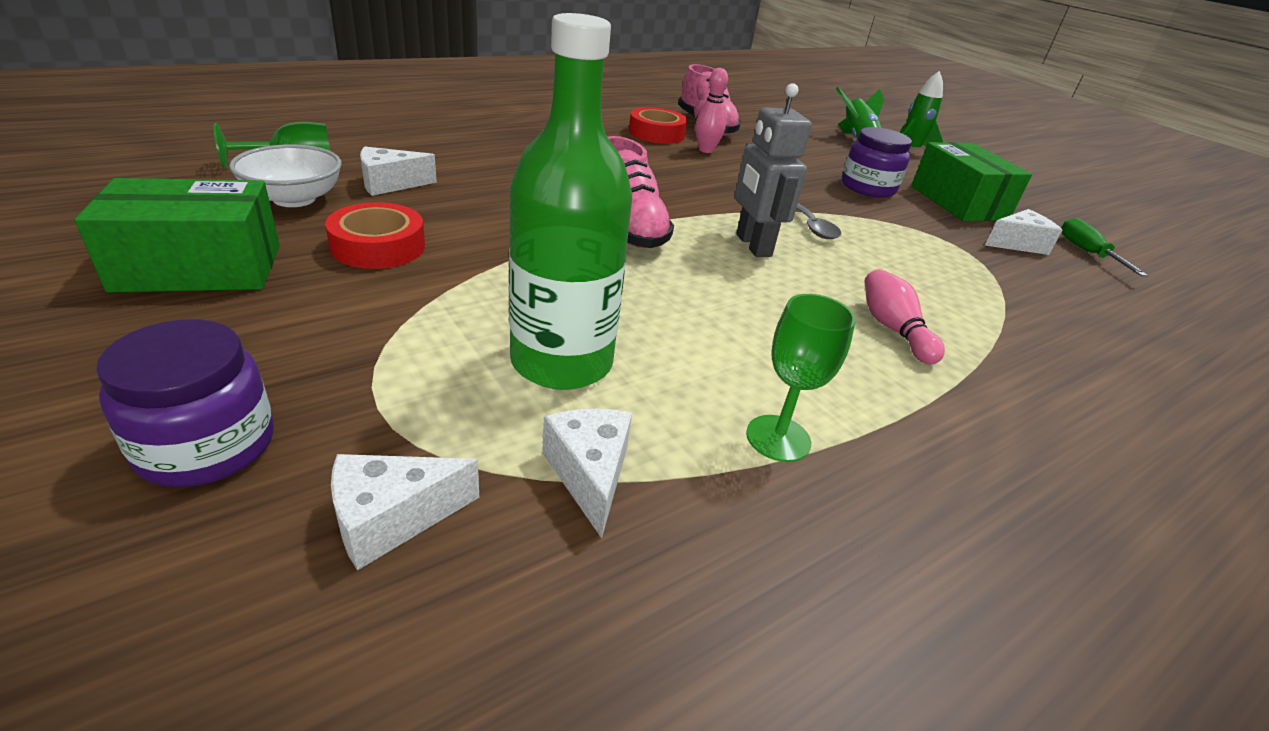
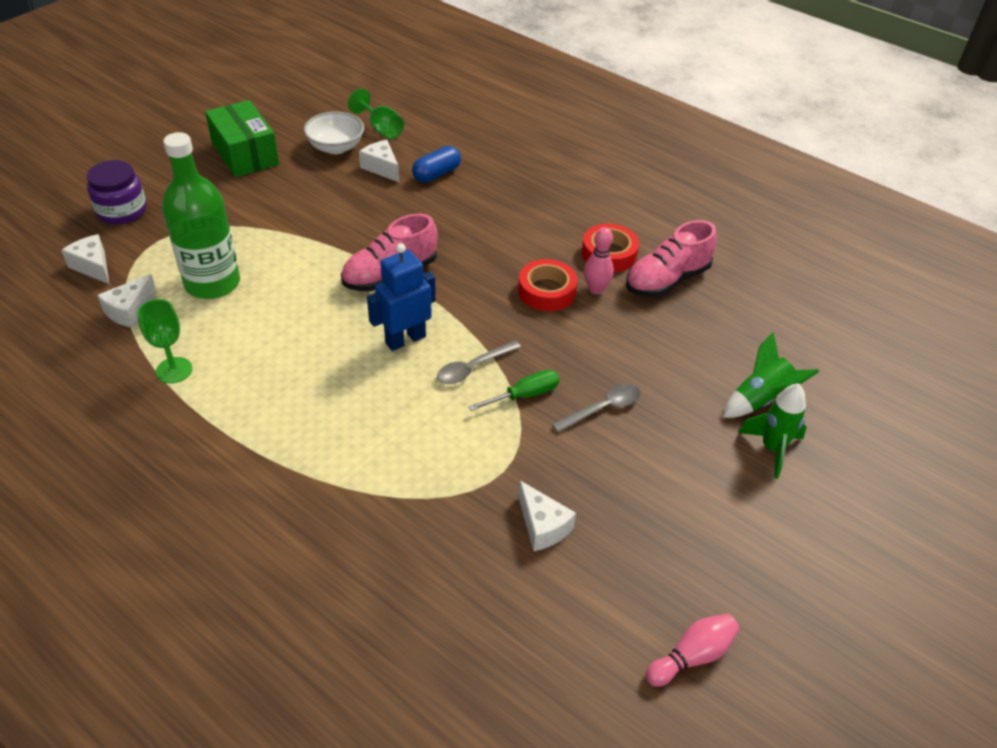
camera: 75 degrees right, 10 degrees up
(378, 246) = (298, 192): red tape -> red tape (547, 291)
(444, 161) = (436, 174): none -> blue capsule
(589, 474) = (130, 311): white cheese -> white cheese turned 150 degrees clockwise
(752, 245) = (405, 339): grey robot -> blue robot
(868, 187) = (602, 409): purple jar -> grey spoon
(893, 329) = (315, 421): pink bowling pin -> pink bowling pin (692, 656)
(958, 202) = (626, 485): green box -> none
(1087, 252) = (567, 592): green screwdriver -> green screwdriver (524, 395)

